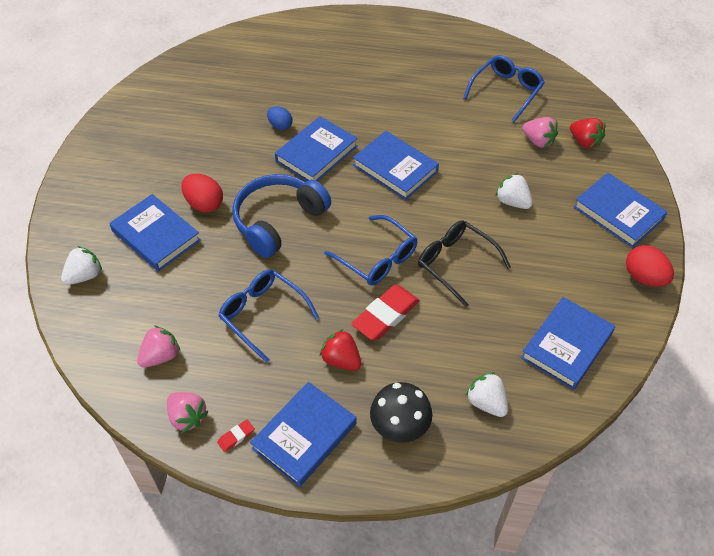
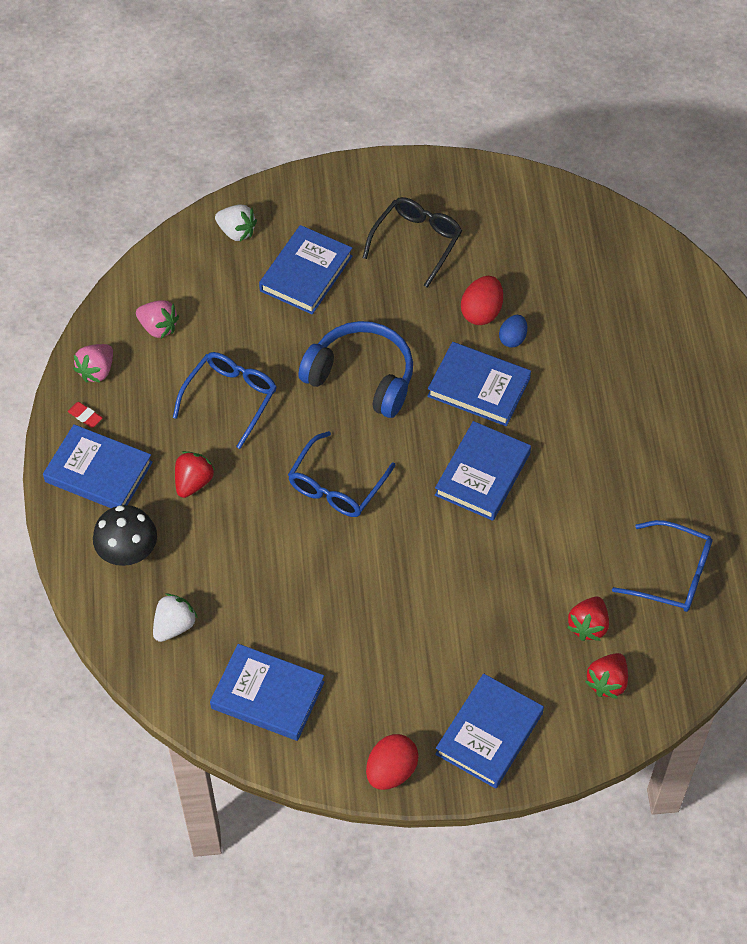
camera: 75 degrees right, 5 degrees up
(204, 204) = (364, 302): red egg -> red egg (481, 312)
(385, 315) = (260, 510): red eraser -> none
(455, 263) = (353, 565): black glasses -> black glasses (417, 242)
(512, 202) = (469, 610): white strawberry -> none
(538, 141) = (588, 626): pink strawberry -> red strawberry

